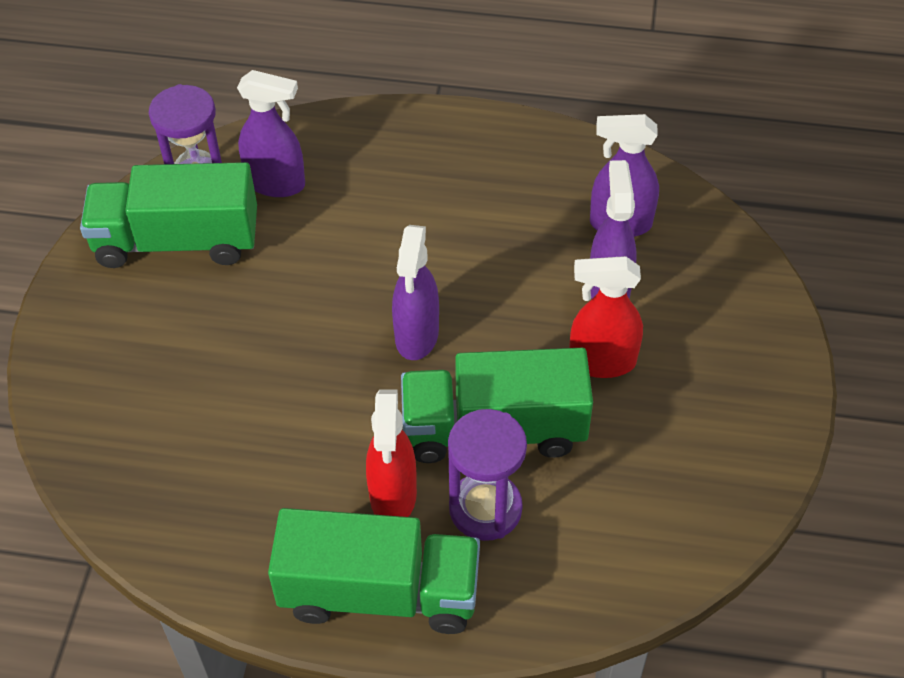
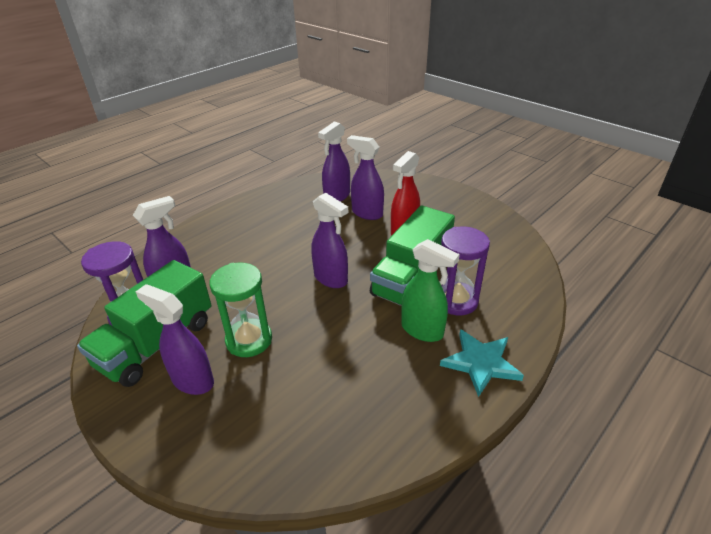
camera: 55 degrees left, 15 degrees down
(150, 313) = (192, 380): none -> purple spray bottle
(243, 323) = (249, 340): none -> green hourglass
(380, 592) = (481, 363): green truck -> turquoise star
(393, 496) = (422, 330): red spray bottle -> green spray bottle

